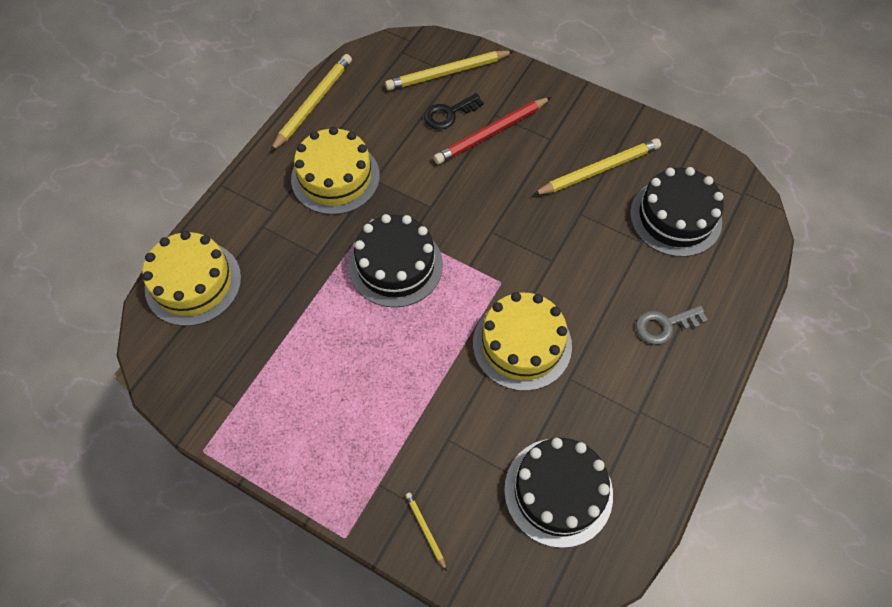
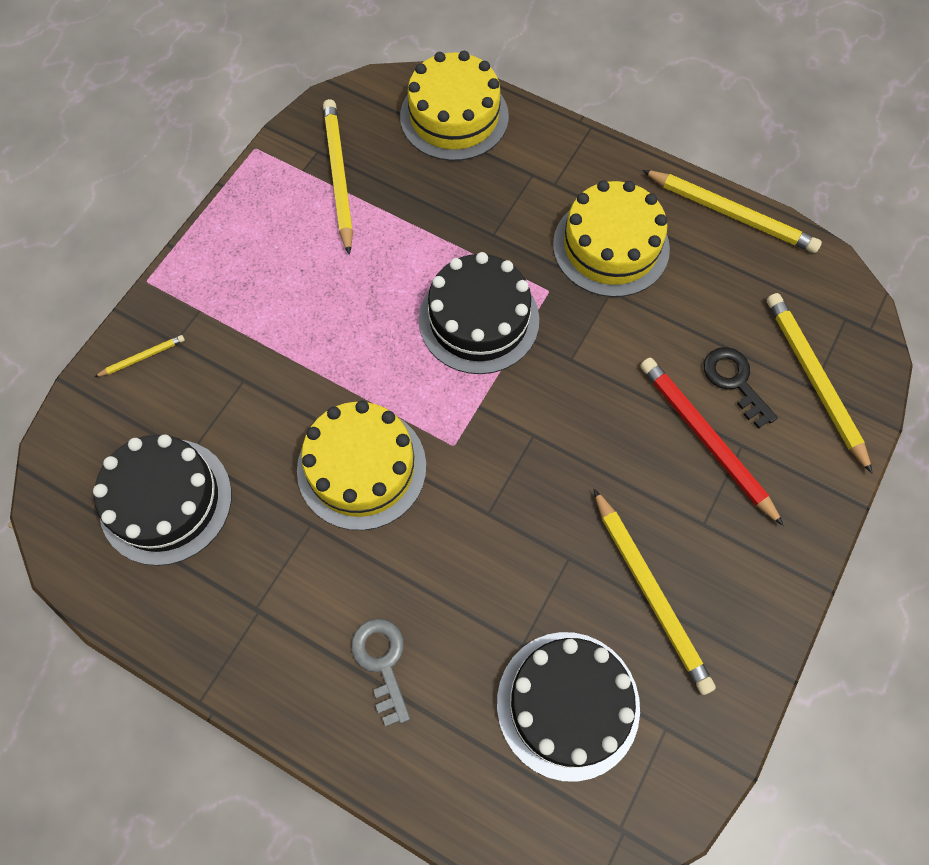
camera: 90 degrees right, 5 degrees up
(245, 374) = (338, 176): none -> yellow pencil

